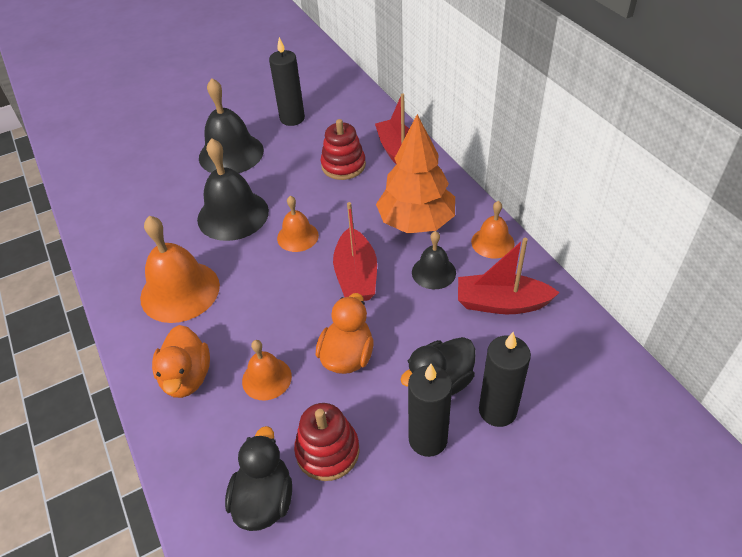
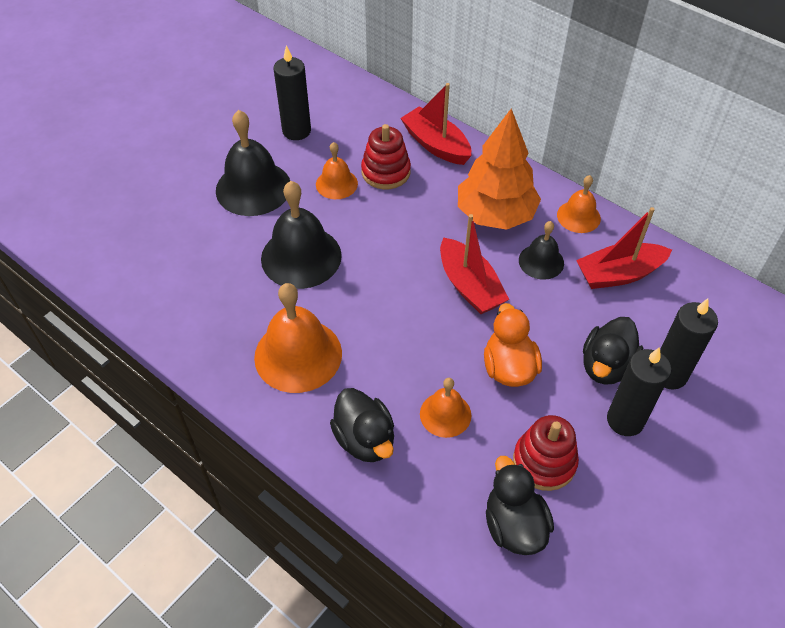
camera: 25 degrees left, 5 degrees up
(187, 377) = (365, 439): orange duck -> black duck
(297, 236) = (385, 262): orange bell -> orange bell (336, 184)

